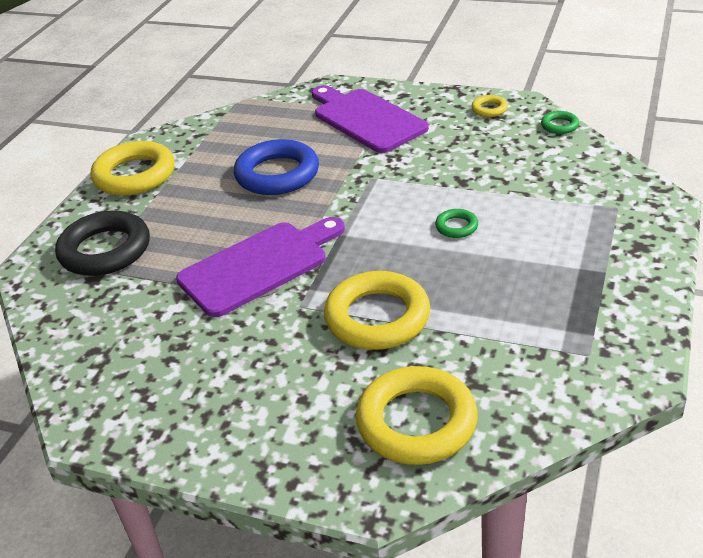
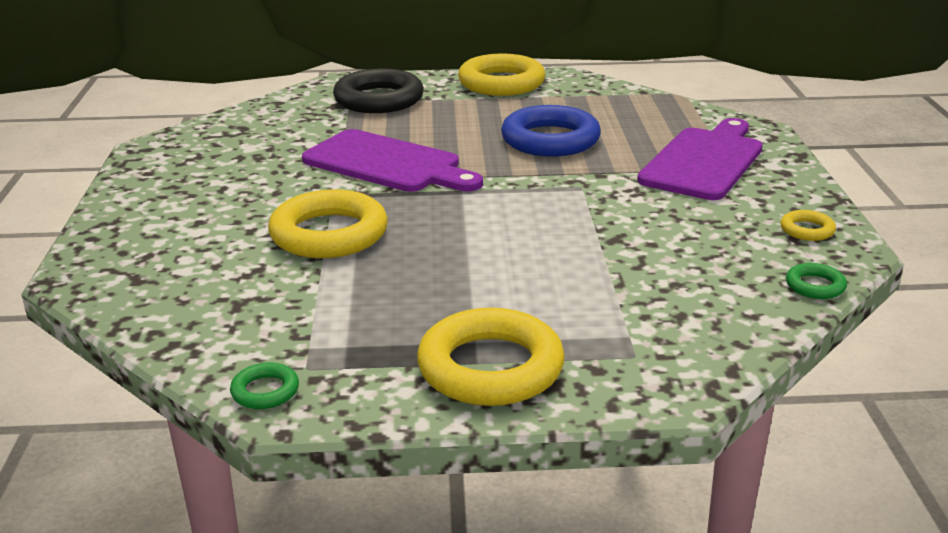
camera: 65 degrees right, 10 degrees down
(416, 422) = (176, 280): yellow ring -> yellow ring (490, 367)
(456, 226) = (515, 250): green ring -> green ring (265, 391)

